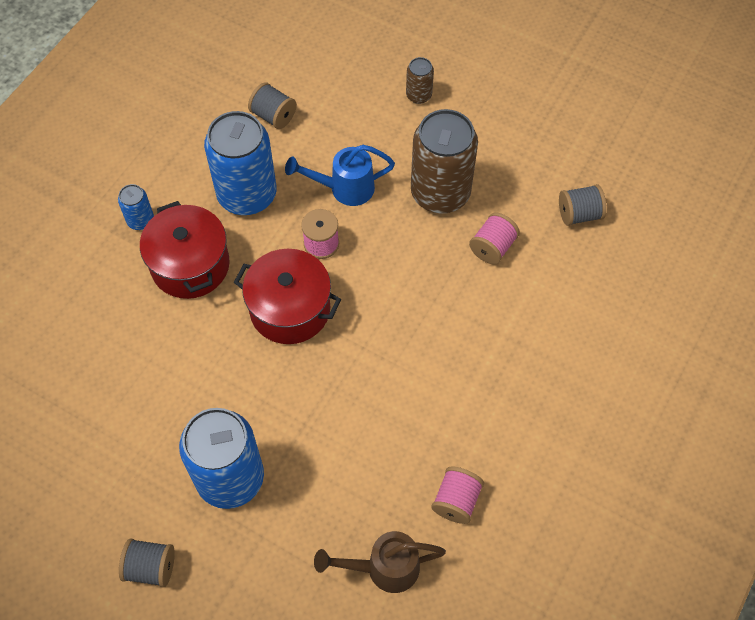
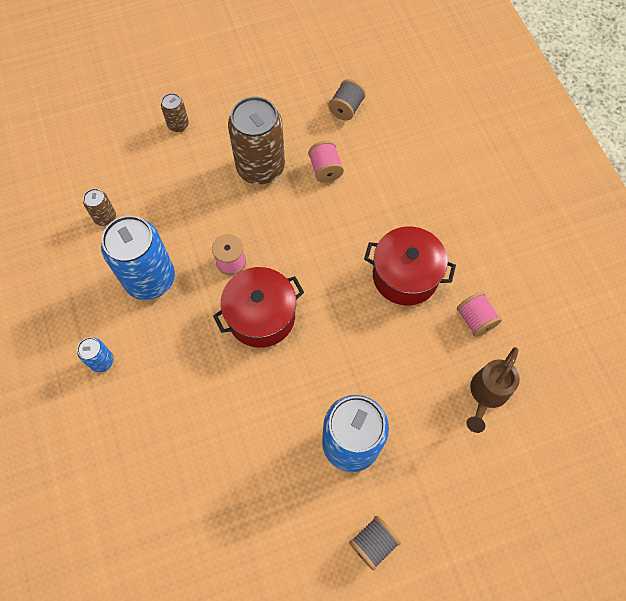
camera: 50 degrees left, 5 degrees up
(190, 265) = (169, 354): red pot -> red pot (405, 276)
(273, 116) = (105, 217): grey spool -> brown can
(344, 189) = (203, 218): blue watering can -> none

